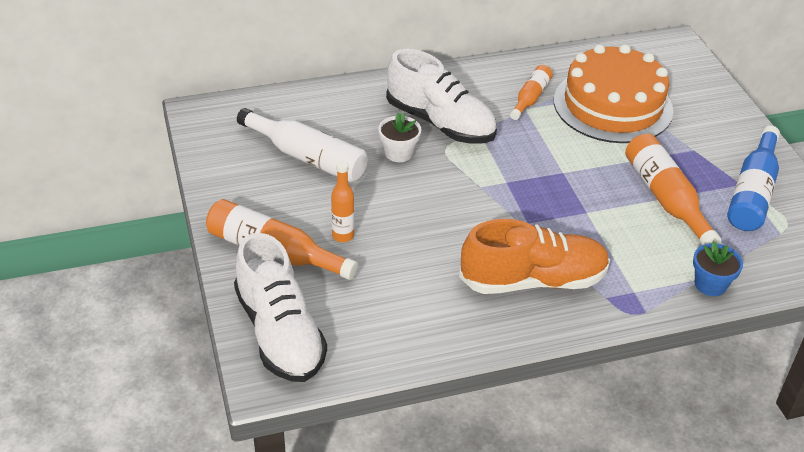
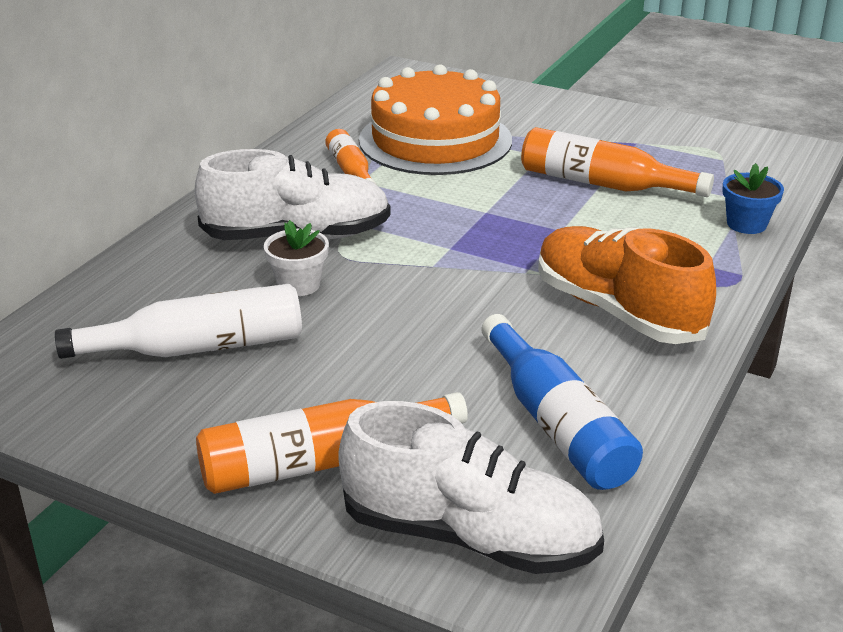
camera: 45 degrees left, 10 degrees down
(343, 236) = (371, 394): orange bottle -> none
(533, 280) = (617, 311): orange shoe -> orange shoe turned 75 degrees counterclockwise
(752, 192) = (654, 144): blue bottle -> blue bottle (557, 424)

